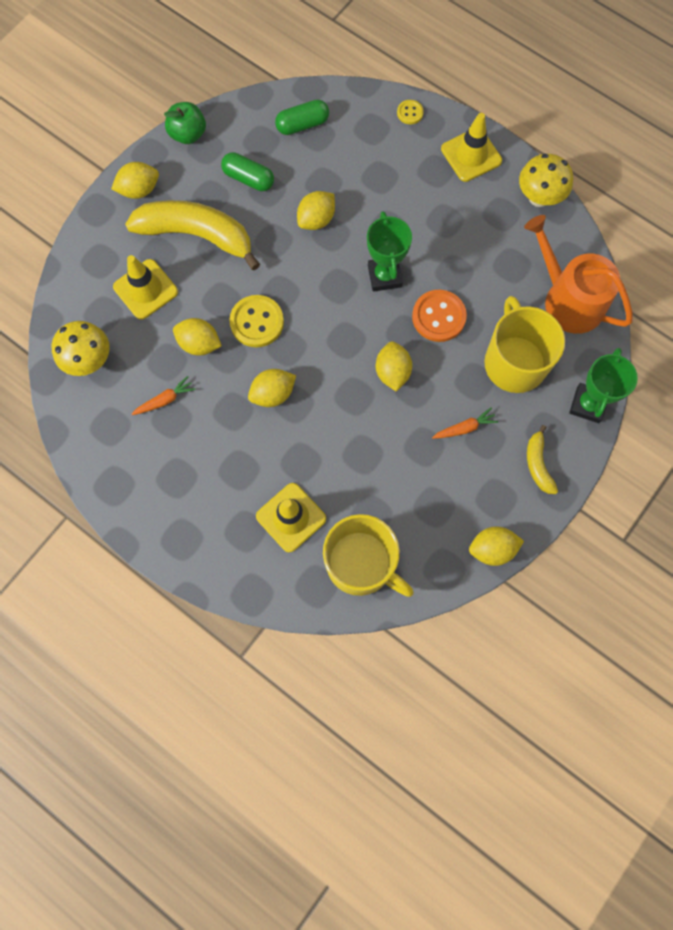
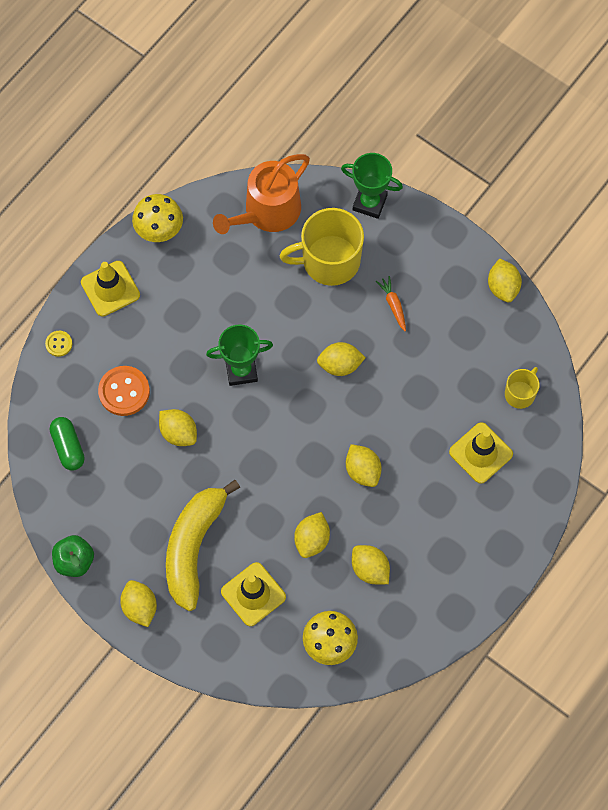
camera: 90 degrees left, 5 degrees down
(165, 400) = (370, 569): orange carrot -> yellow lemon
(248, 179) = (130, 499): green capsule -> none
(257, 322) = (289, 487): yellow button -> none
(361, 563) = (520, 394): yellow mug -> yellow mug, size x0.52
(438, 317) = (284, 323): orange button -> orange button (124, 391)
(538, 464) = (426, 246): yellow banana -> none

